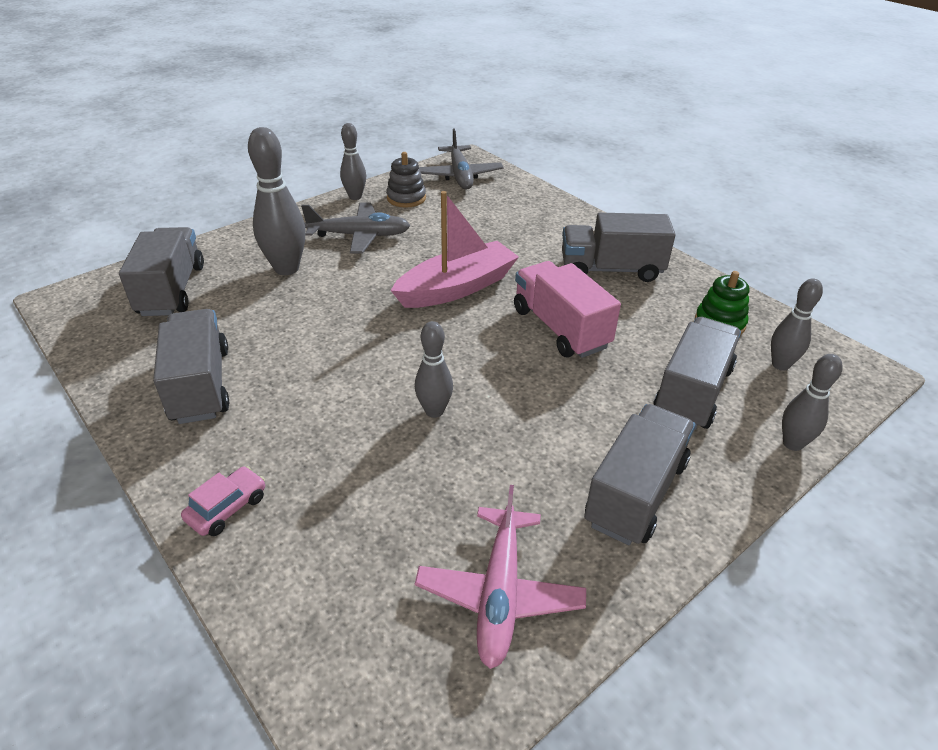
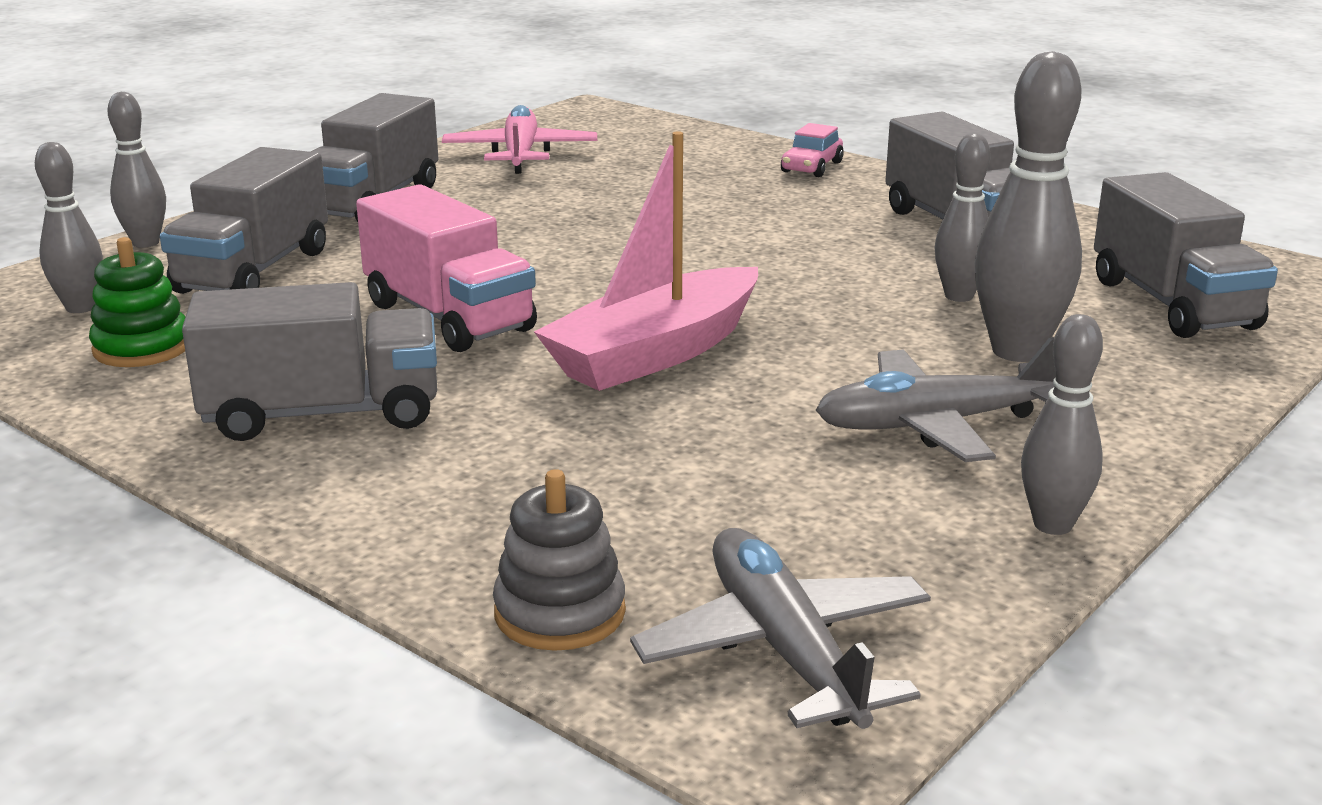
camera: 170 degrees right, 15 degrees down
(406, 198) = (903, 538): grey stacking toy -> grey stacking toy (560, 613)
(434, 411) = (628, 230): grey bowling pin -> grey bowling pin (958, 296)

